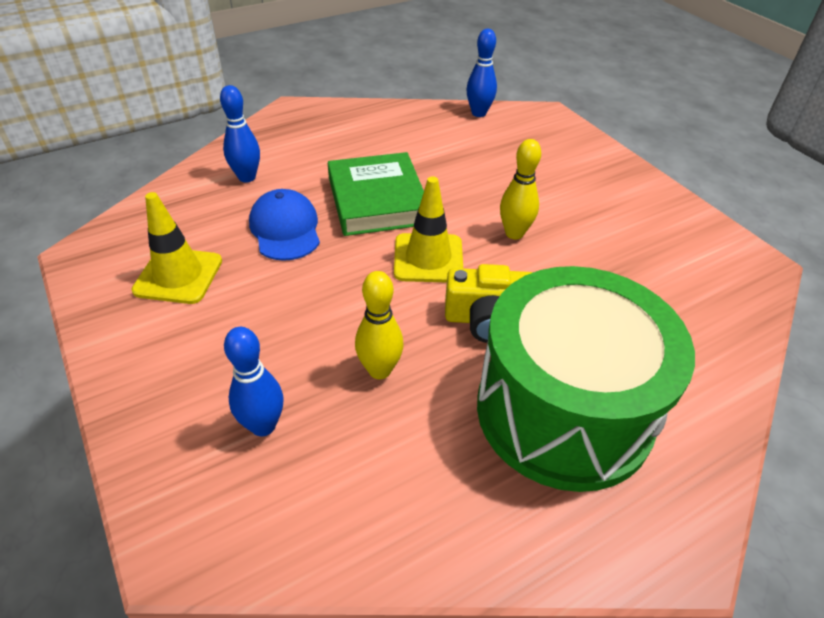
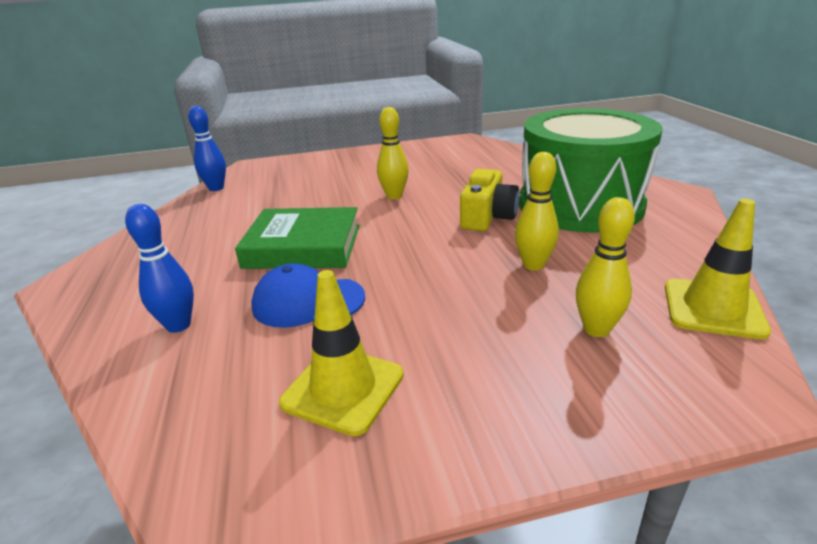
camera: 70 degrees left, 15 degrees down
(263, 426) = (596, 329): blue bowling pin -> yellow bowling pin
(428, 258) = (404, 231): yellow traffic cone -> yellow traffic cone (713, 308)

